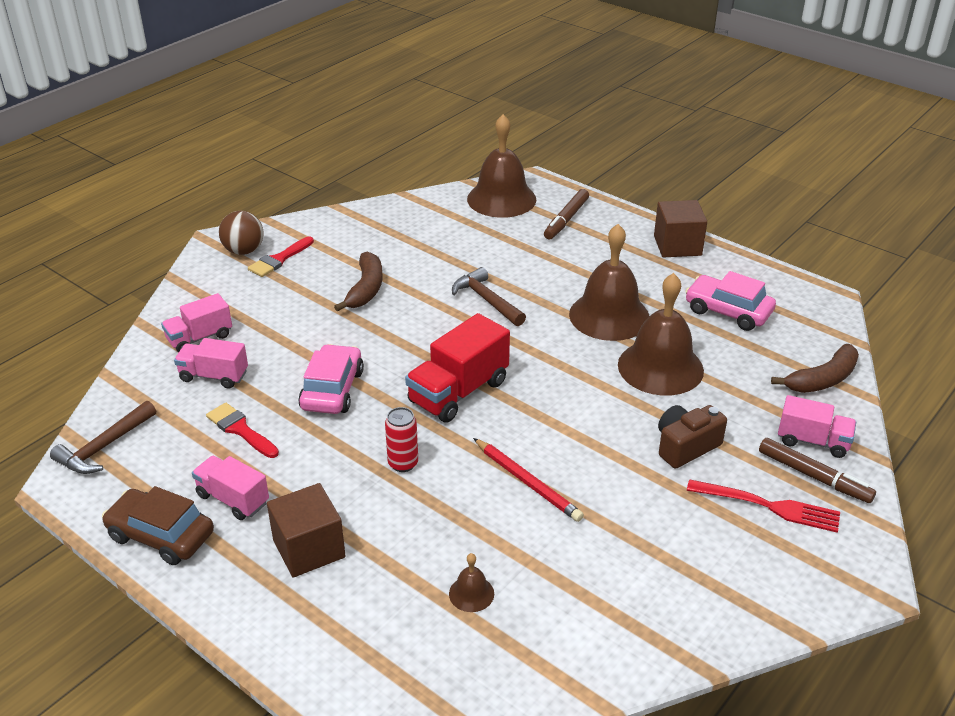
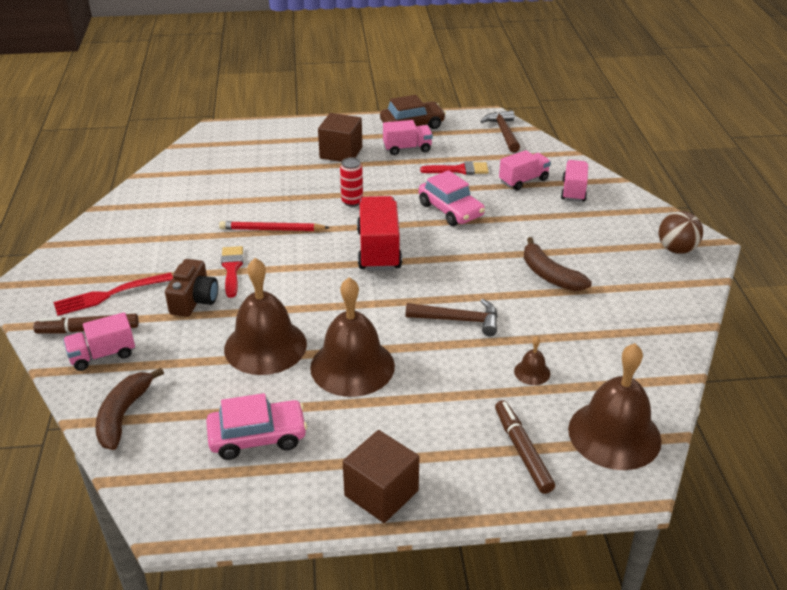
camera: 135 degrees right, 0 degrees up
(279, 259) = (643, 258): red brush -> red brush (232, 268)
(471, 593) = (242, 177): brown bell -> brown bell (532, 372)

